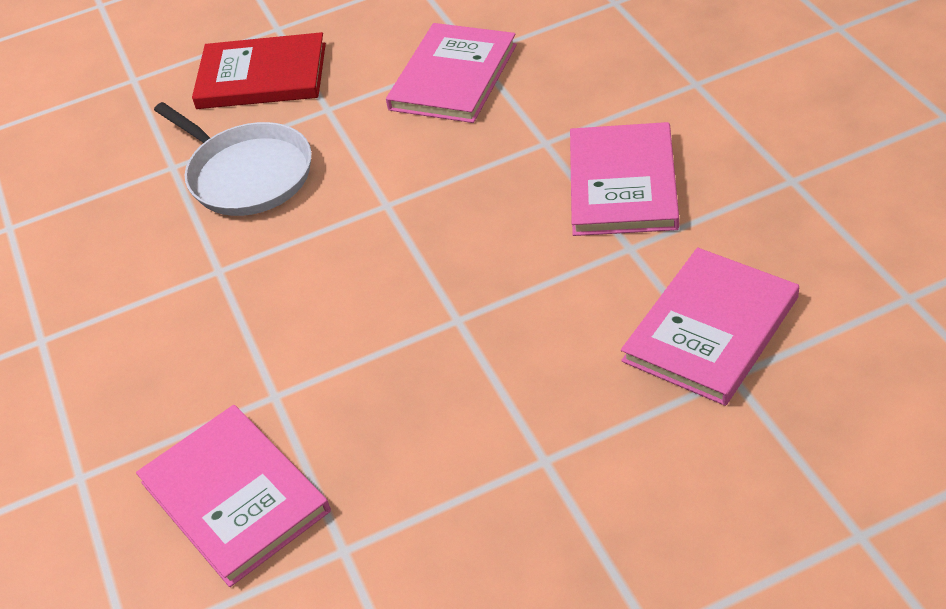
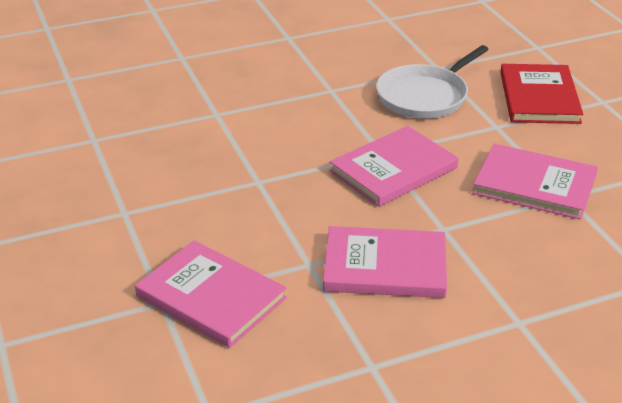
camera: 85 degrees right, 10 degrees down
(234, 497) = (147, 104): pink book -> pink book (393, 169)

